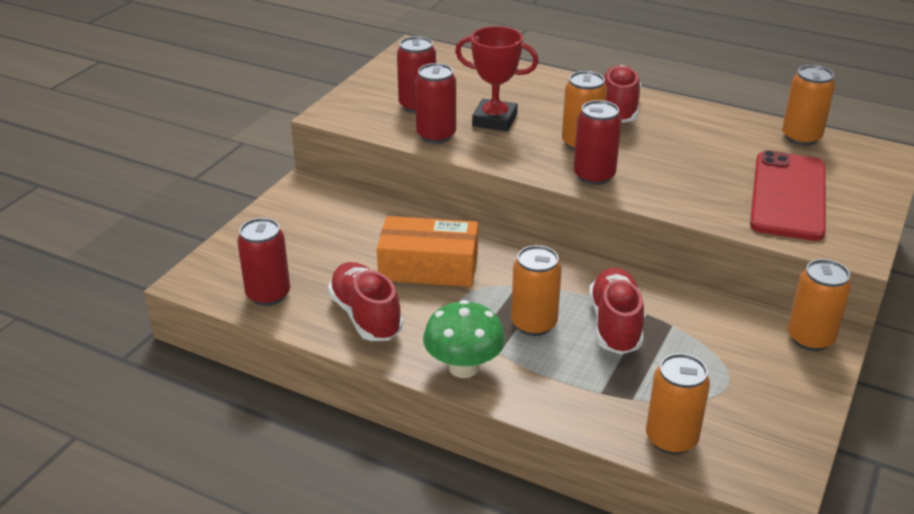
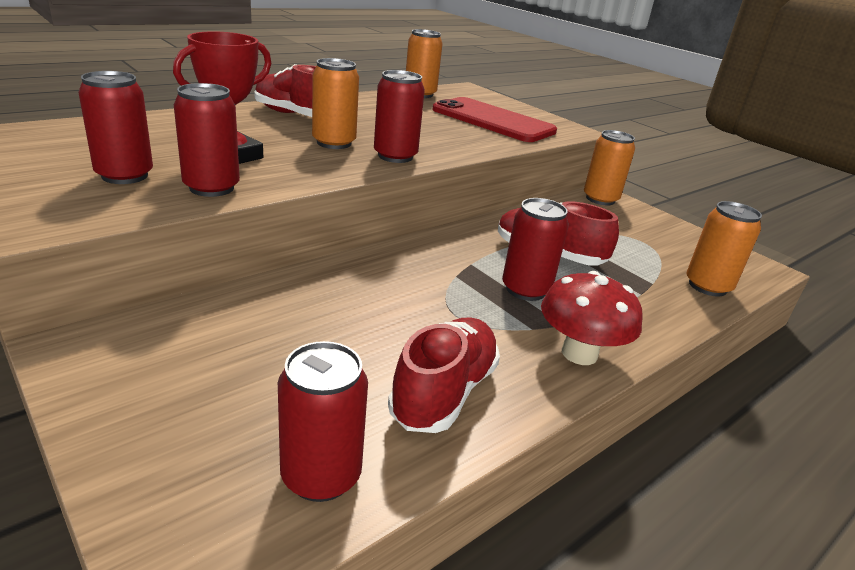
camera: 70 degrees left, 5 degrees down
(366, 316) = (444, 392): red shoe -> red shoe turned 120 degrees clockwise
(428, 267) = (380, 314): orange box -> none
(464, 367) = (579, 353): green mushroom -> red mushroom
(534, 324) = (525, 290): orange can -> red can

